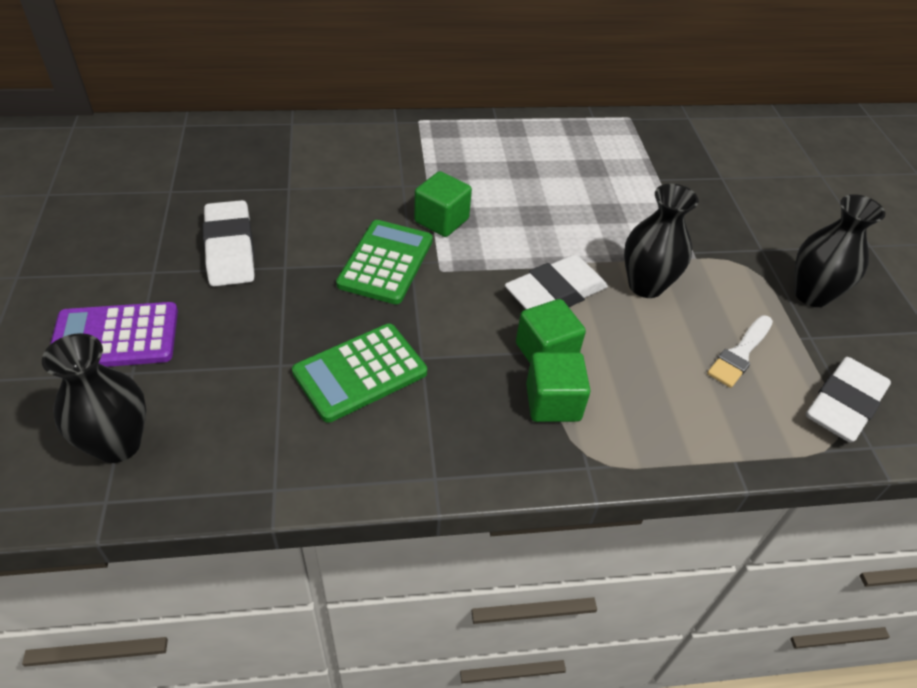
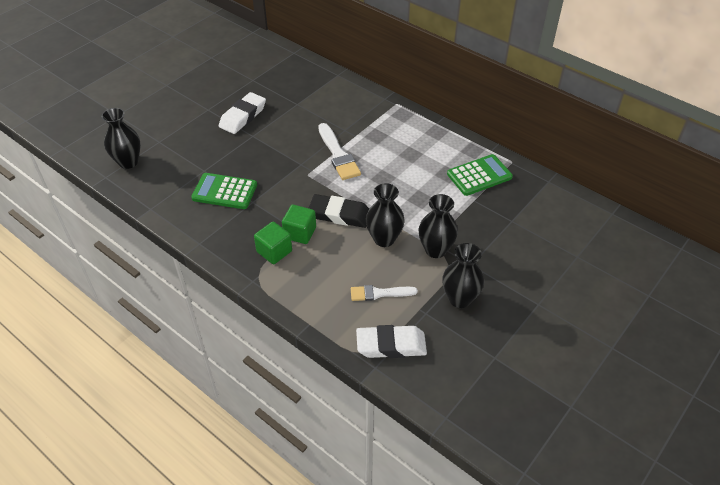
camera: 50 degrees right, 0 degrees up
(115, 337) = (168, 126): purple calculator -> none
(386, 262) = (291, 158): green calculator -> green calculator (479, 175)
(441, 220) = (338, 155): green cube -> white brush
(555, 292) = (339, 214): white eraser -> black eraser
(710, 258) = (435, 250): none -> black vase

